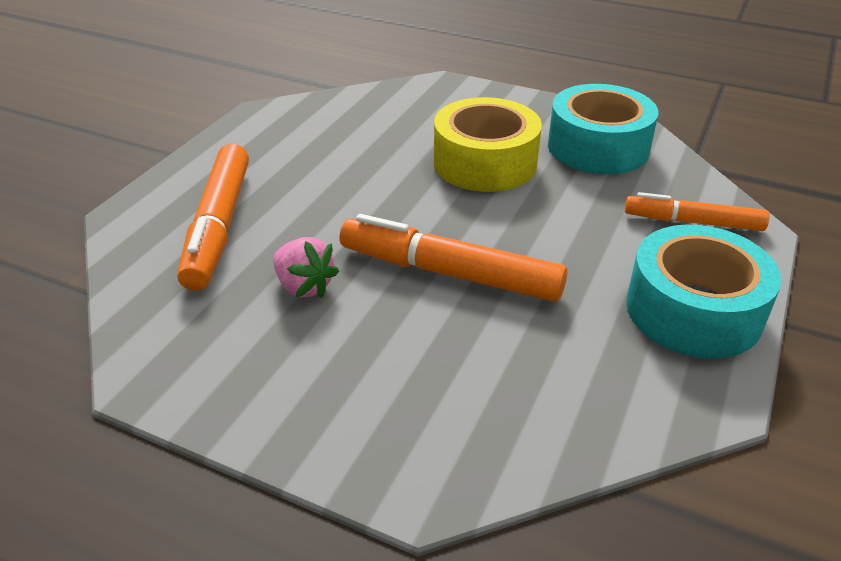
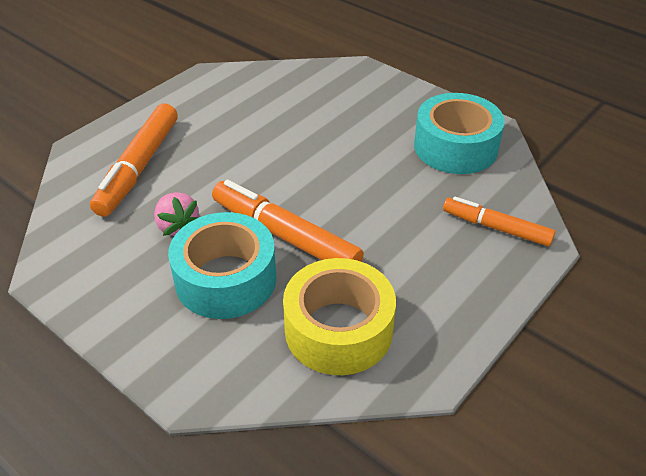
camera: 15 degrees right, 5 degrees up
(485, 163) = (357, 147): yellow tape -> yellow tape (338, 329)
(693, 311) = (453, 302): turquoise tape -> turquoise tape (226, 279)

